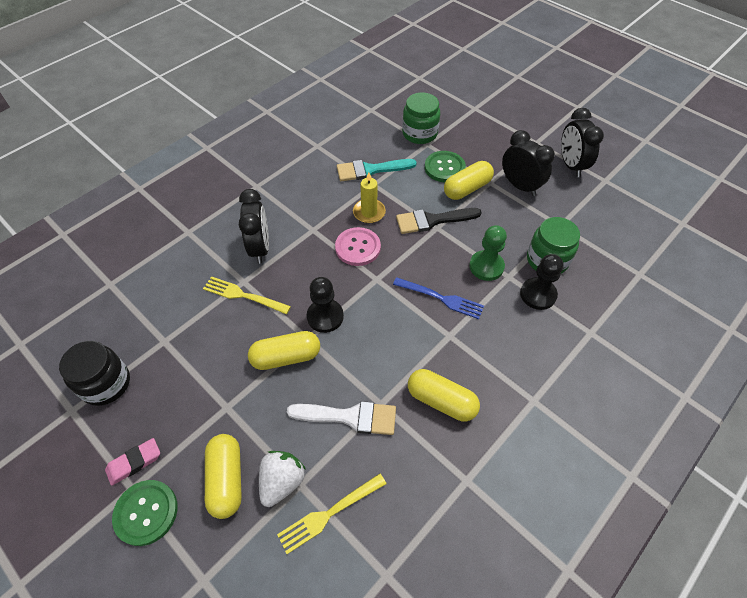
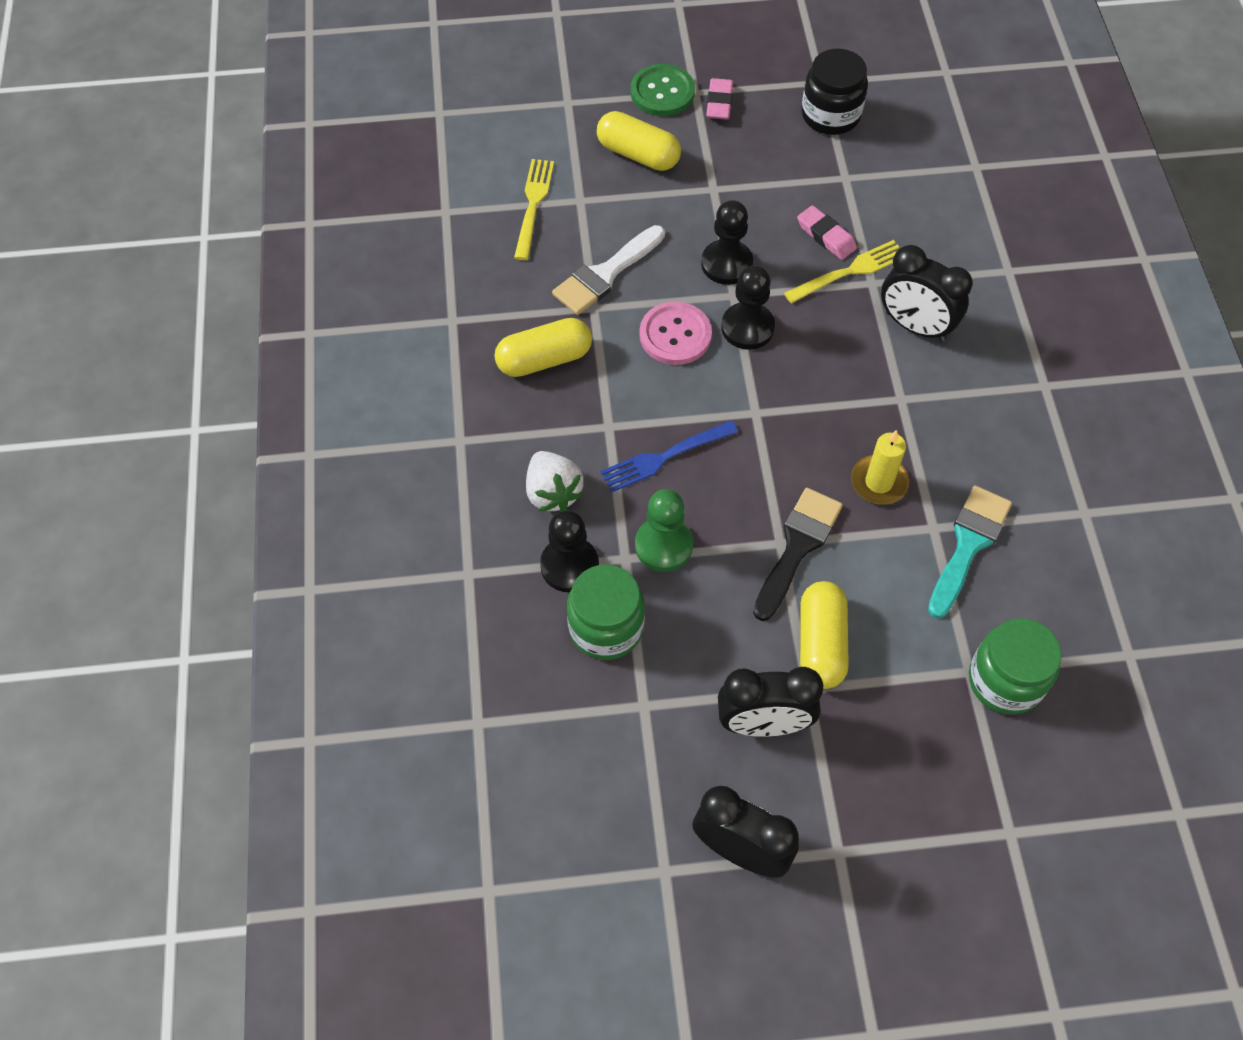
camera: 130 degrees right, 5 degrees up
(223, 322) = (826, 236): none -> pink eraser
(282, 481) = (595, 189): white strawberry -> white strawberry (553, 493)
(286, 357) = (726, 264): yellow capsule -> black pawn
(358, 247) = (825, 426): pink button -> pink button (675, 335)
(444, 168) = (892, 650): green button -> none

